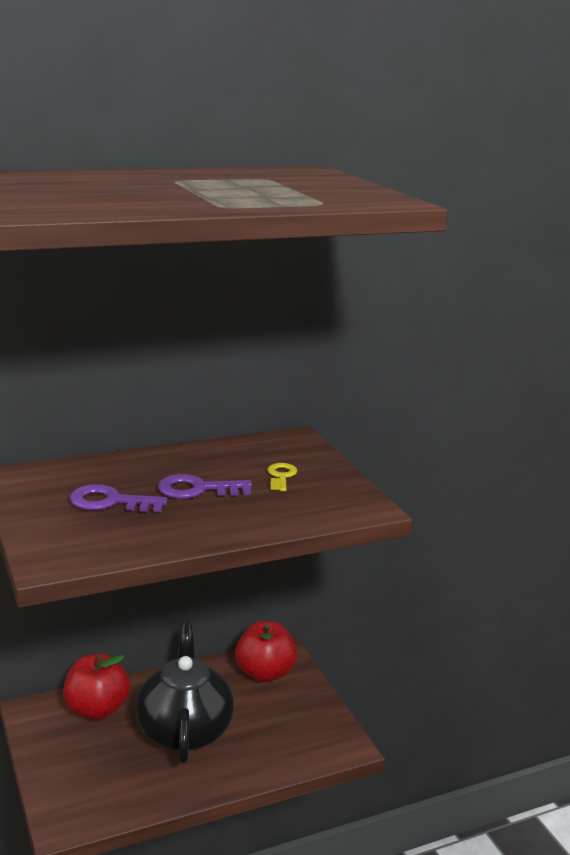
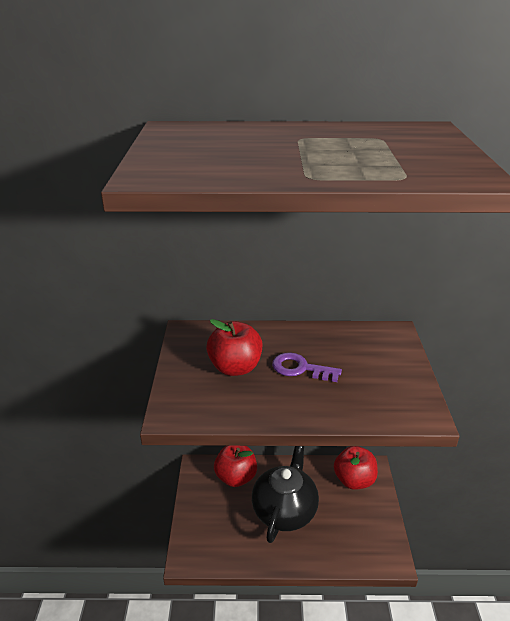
camera: 25 degrees right, 10 degrees up
(110, 502) = (235, 367): purple key -> red apple
(281, 476) = (368, 368): yellow key -> none

